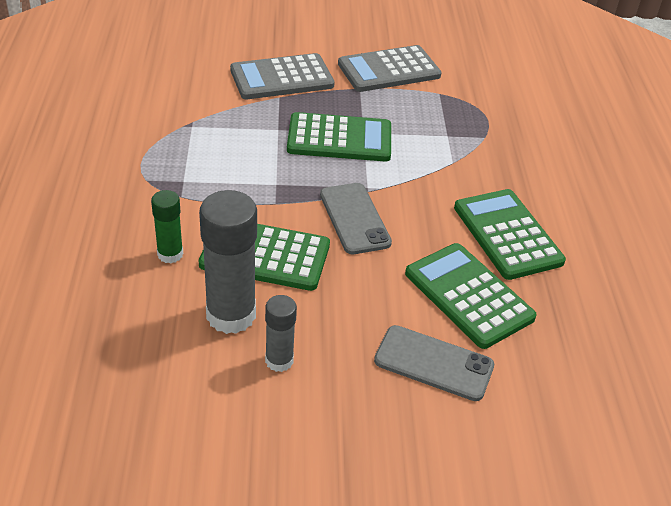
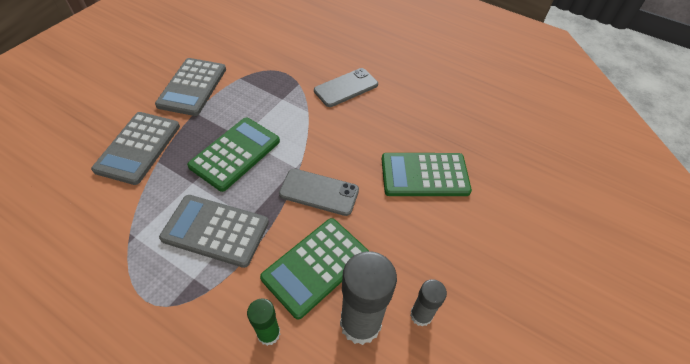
camera: 55 degrees left, 10 degrees up
(242, 170) = (215, 230): none -> grey calculator
(433, 363) = (468, 226): grey phone -> grey phone (346, 88)
(507, 234) = (387, 126): green calculator -> none

